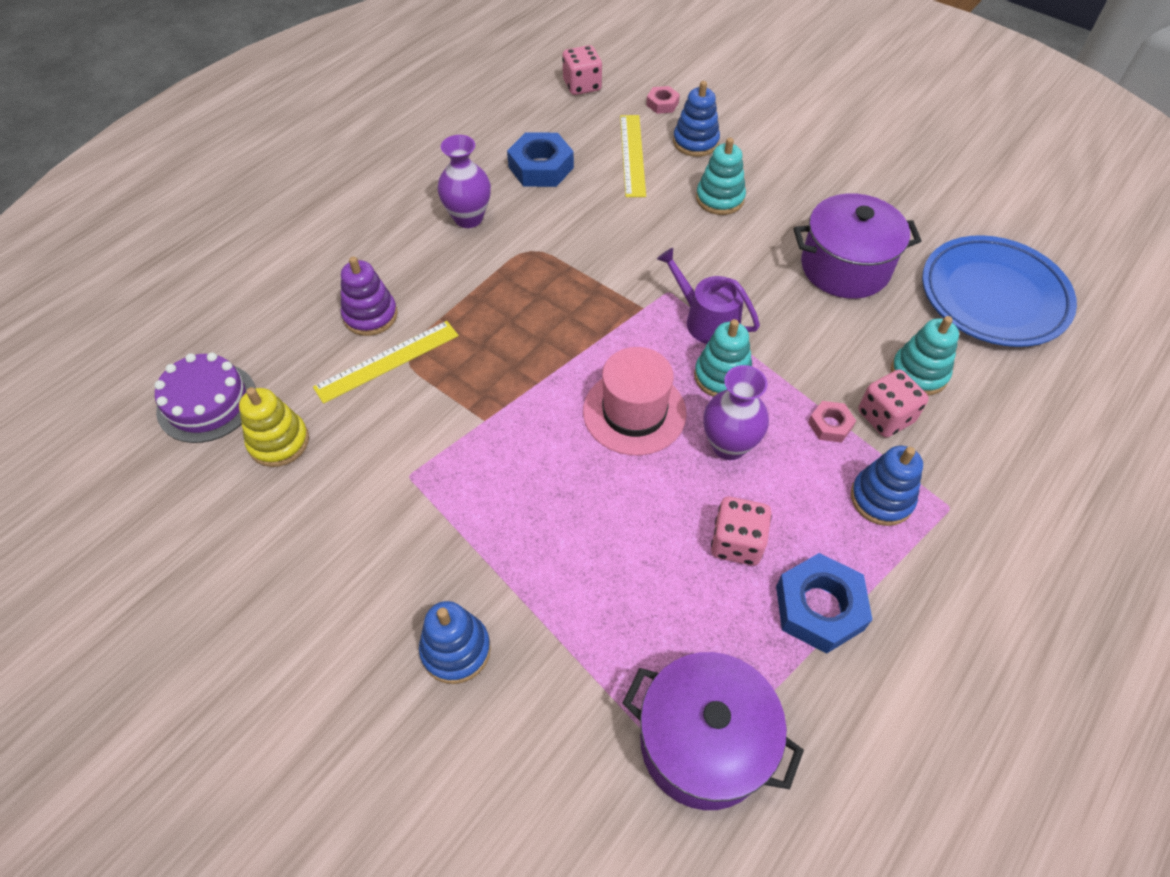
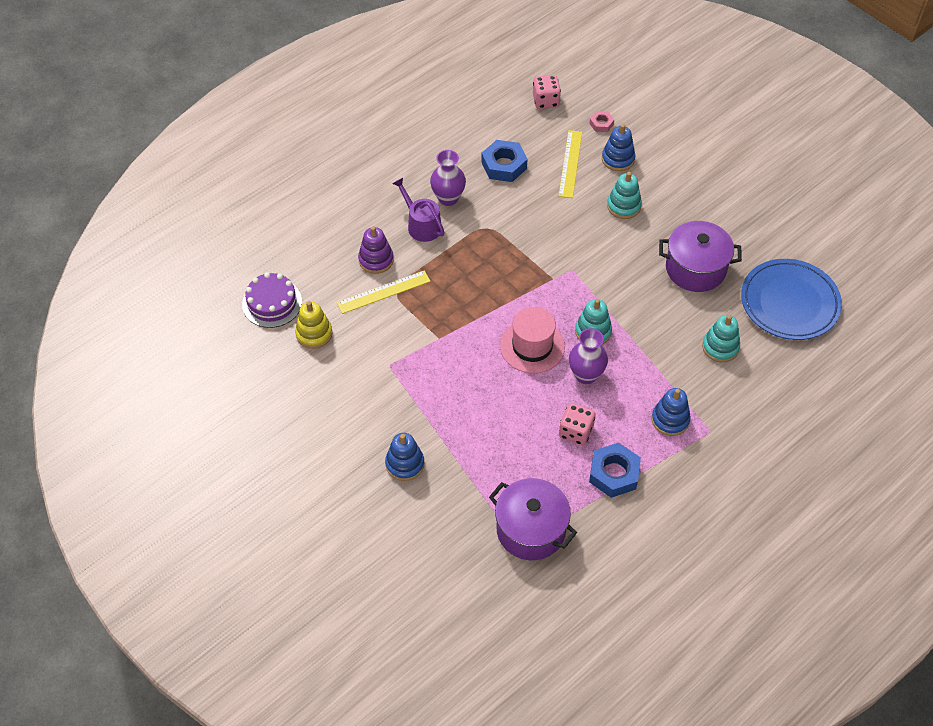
camera: 10 degrees right, 0 degrees up
(706, 320) = (592, 293): purple watering can -> purple watering can (421, 225)
(830, 425) = (652, 372): pink nut -> none
(885, 417) = (689, 372): pink dice -> none

